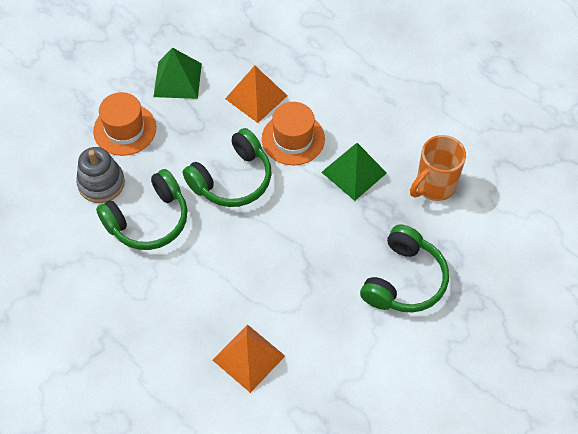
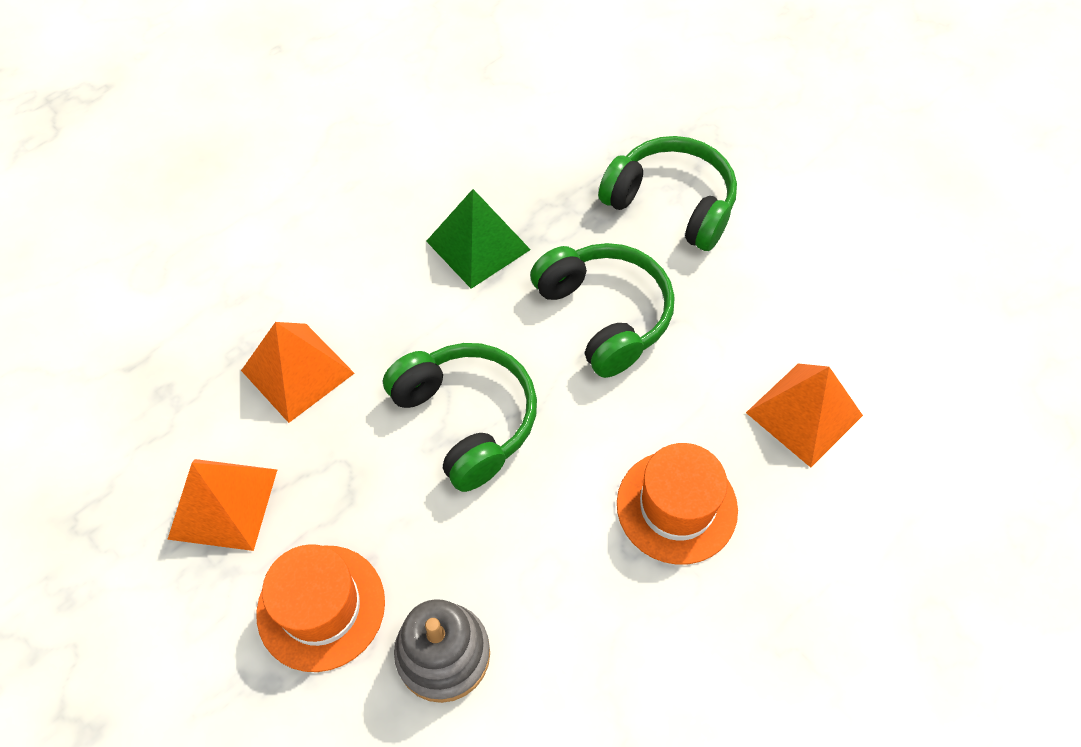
camera: 85 degrees left, 0 degrees up
(149, 220) = (537, 564): green headphones -> green headphones (605, 315)
(177, 80) = (223, 504): green pyramid -> orange pyramid
(293, 139) = (398, 322): orange hat -> orange hat (676, 506)
(434, 186) = (516, 151): orange mug -> none

